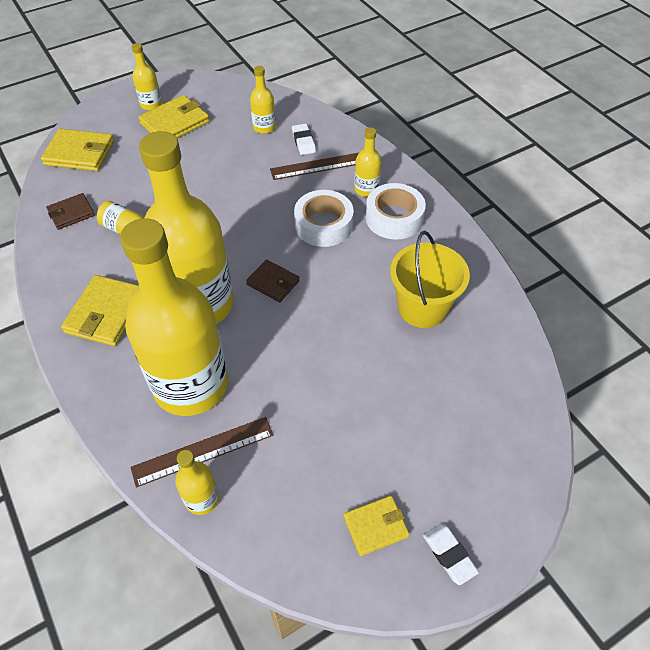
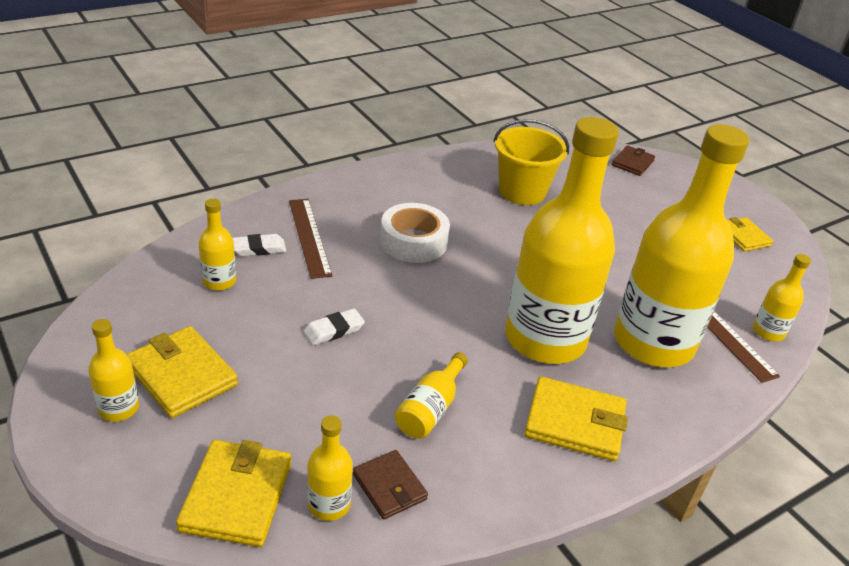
camera: 95 degrees left, 15 degrees down
(273, 282) = (504, 281): brown wallet -> brown wallet (632, 163)
(366, 189) = (356, 208): yellow bottle -> yellow bottle (329, 504)
(394, 218) = (402, 195): white tape -> none
(449, 555) = (748, 206): white eraser -> white eraser (334, 330)

